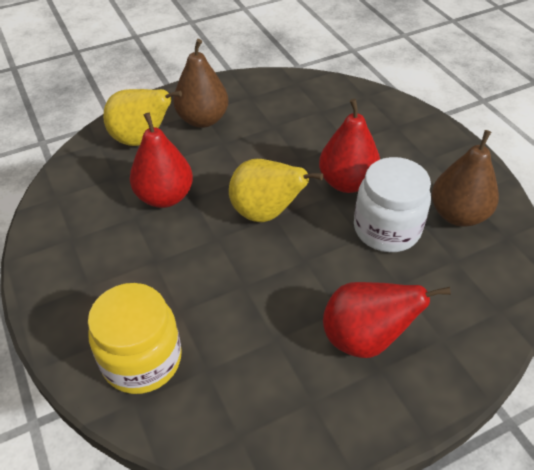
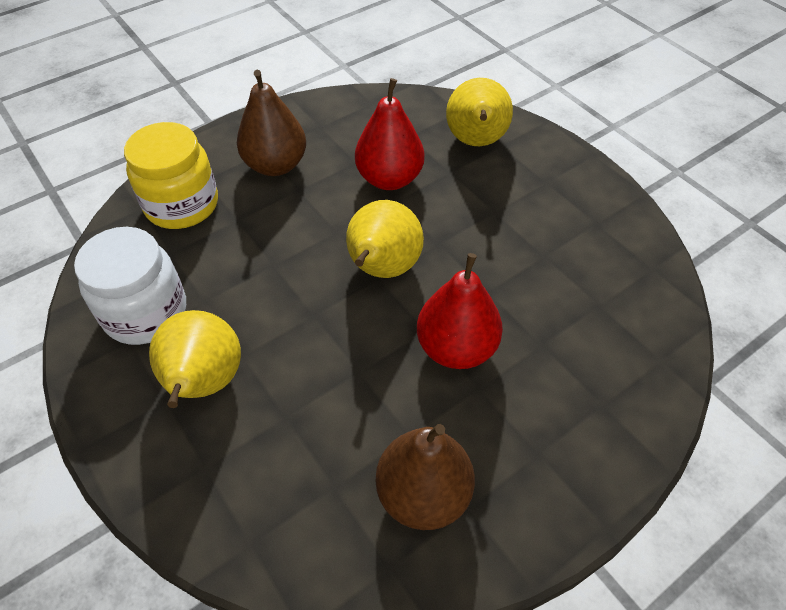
camera: 80 degrees right, 5 degrees up
(203, 120) = (530, 186): brown pear -> brown pear (275, 165)
(364, 338) = (204, 383): red pear -> yellow pear
(386, 229) = (378, 399): white jar -> white jar (146, 312)

